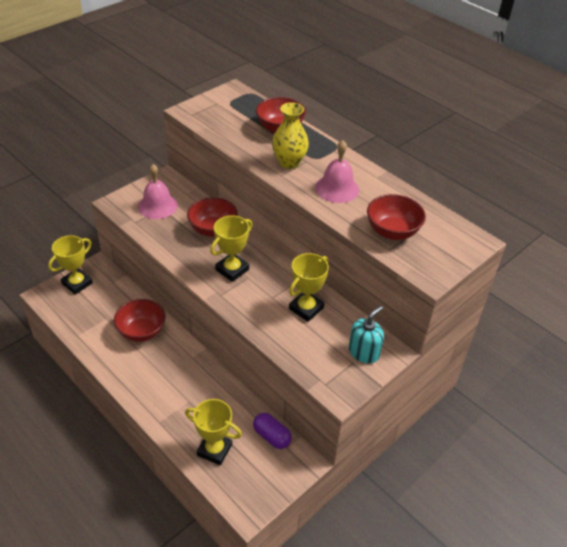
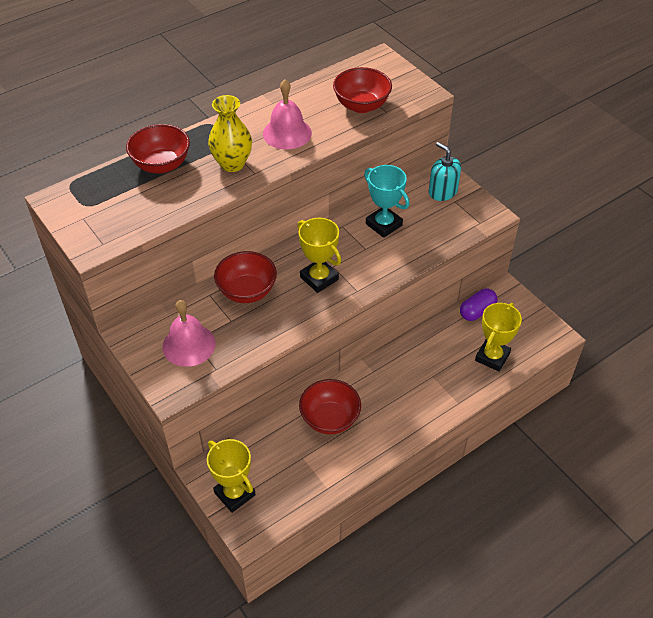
camera: 80 degrees left, 5 degrees up
(306, 308) = (383, 224): yellow trophy -> turquoise trophy

